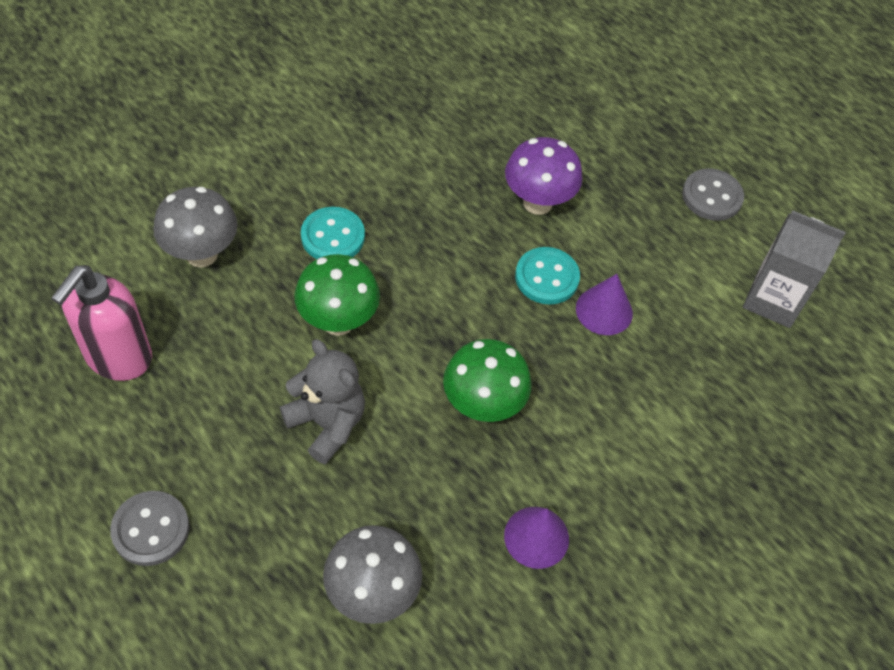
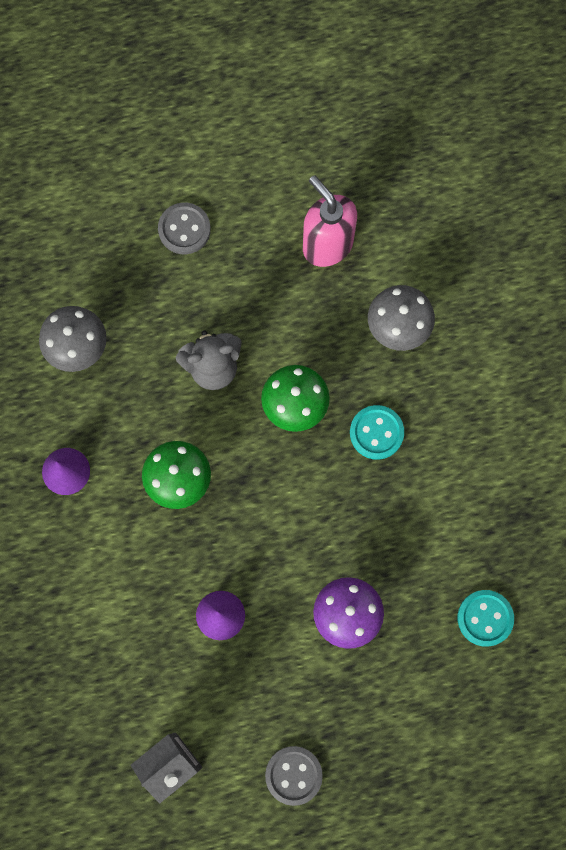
camera: 120 degrees right, 20 degrees up
(547, 277) = (269, 585): turquoise button -> turquoise button (485, 618)

